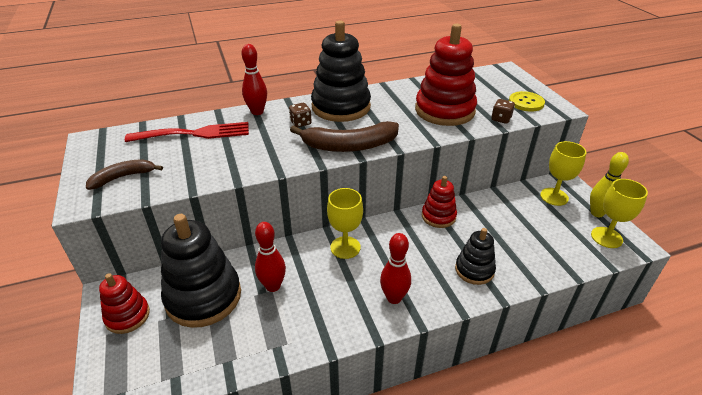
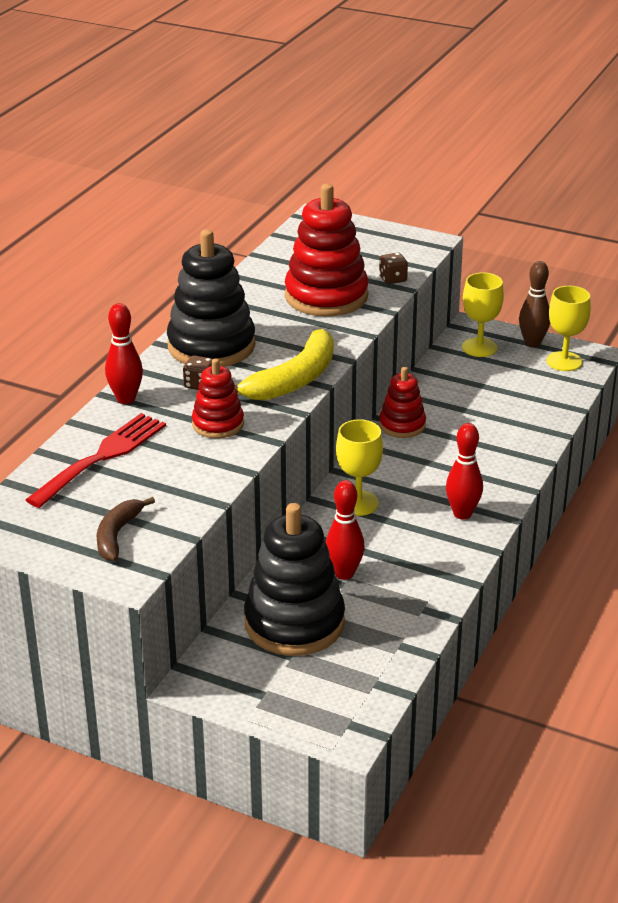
camera: 45 degrees left, 5 degrees down
(127, 316) = (249, 683): red stacking toy -> red stacking toy (218, 424)
(349, 146) = (294, 380): brown banana -> yellow banana
(474, 270) = (496, 452): black stacking toy -> none
(526, 102) = (391, 249): yellow button -> none
(597, 213) = (532, 343): yellow bowling pin -> brown bowling pin

